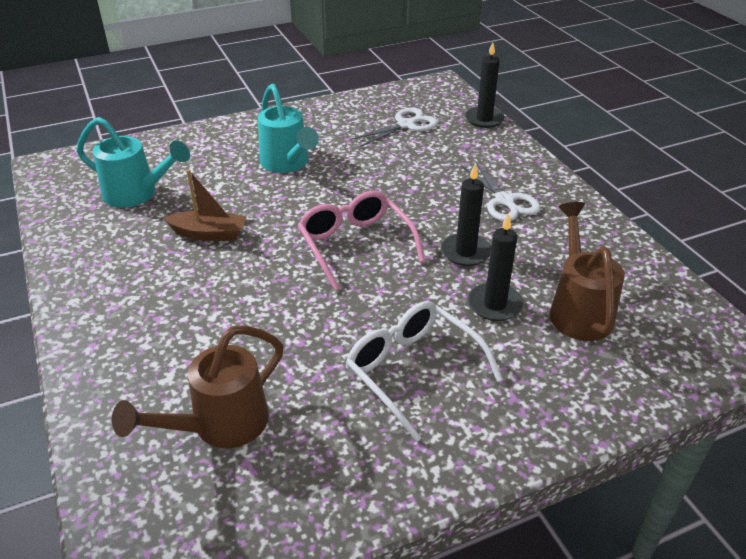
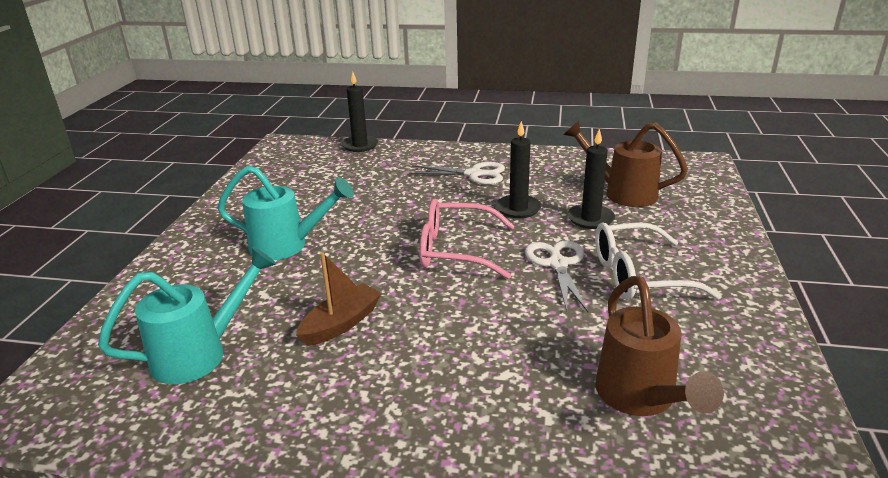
camera: 55 degrees left, 10 degrees down
(405, 125) = (317, 175): white scissors -> white scissors (558, 264)

